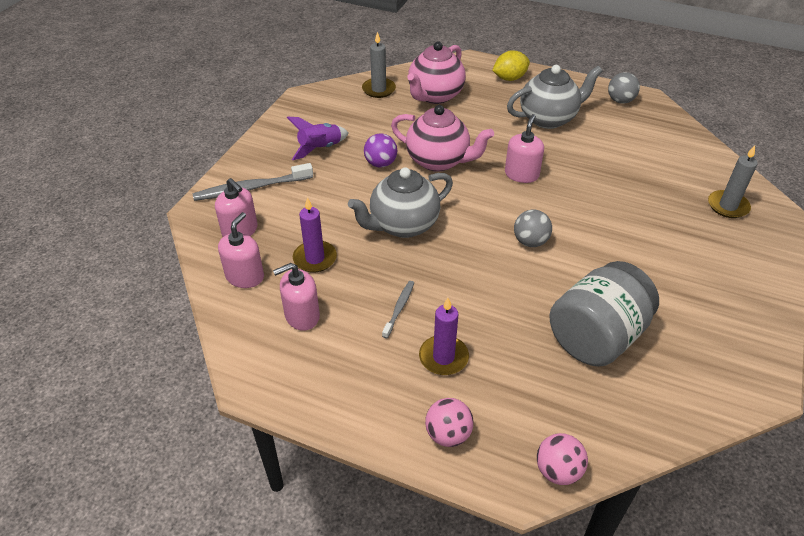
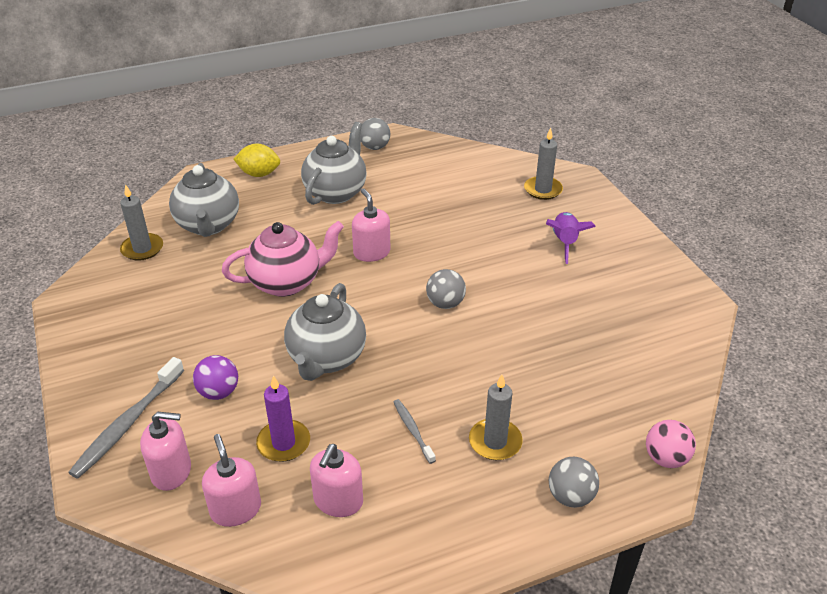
camera: 45 degrees left, 5 degrees down
(320, 148) = (153, 339): purple rocket -> purple rocket (564, 242)
(380, 163) = (235, 317): purple ball -> purple ball (219, 392)
(435, 96) = (208, 225): pink teapot -> grey teapot
(443, 357) = (495, 442): purple candle -> grey candle
(448, 434) = (570, 496): pink ball -> grey ball
(509, 78) = (259, 174): yellow lemon -> yellow lemon turned 75 degrees clockwise
(596, 337) = (575, 344): grey jar -> none

